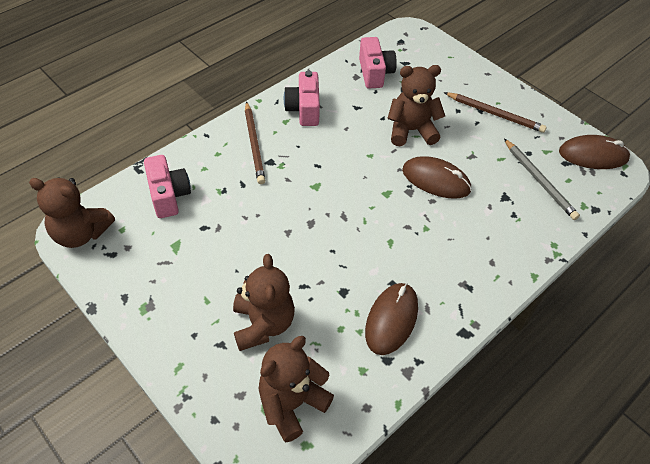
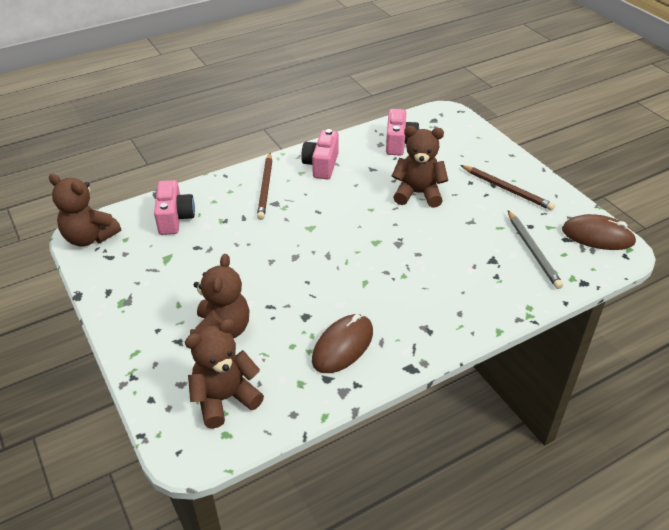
camera: 15 degrees right, 10 degrees down
(436, 180) = (427, 237): brown mouse -> none

